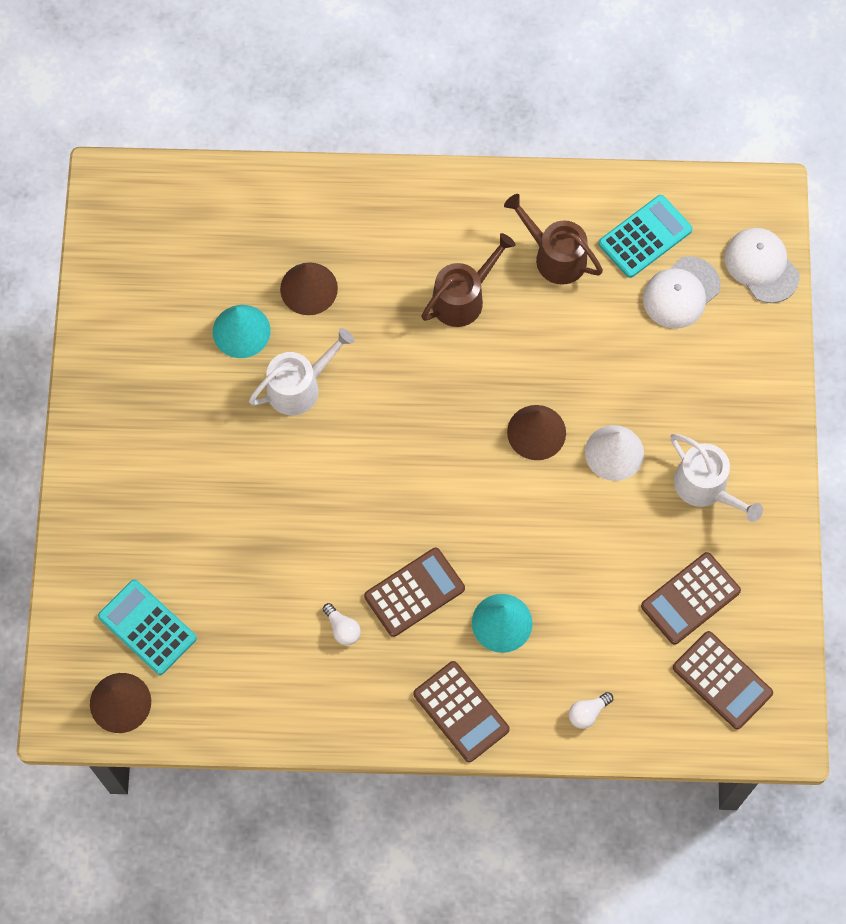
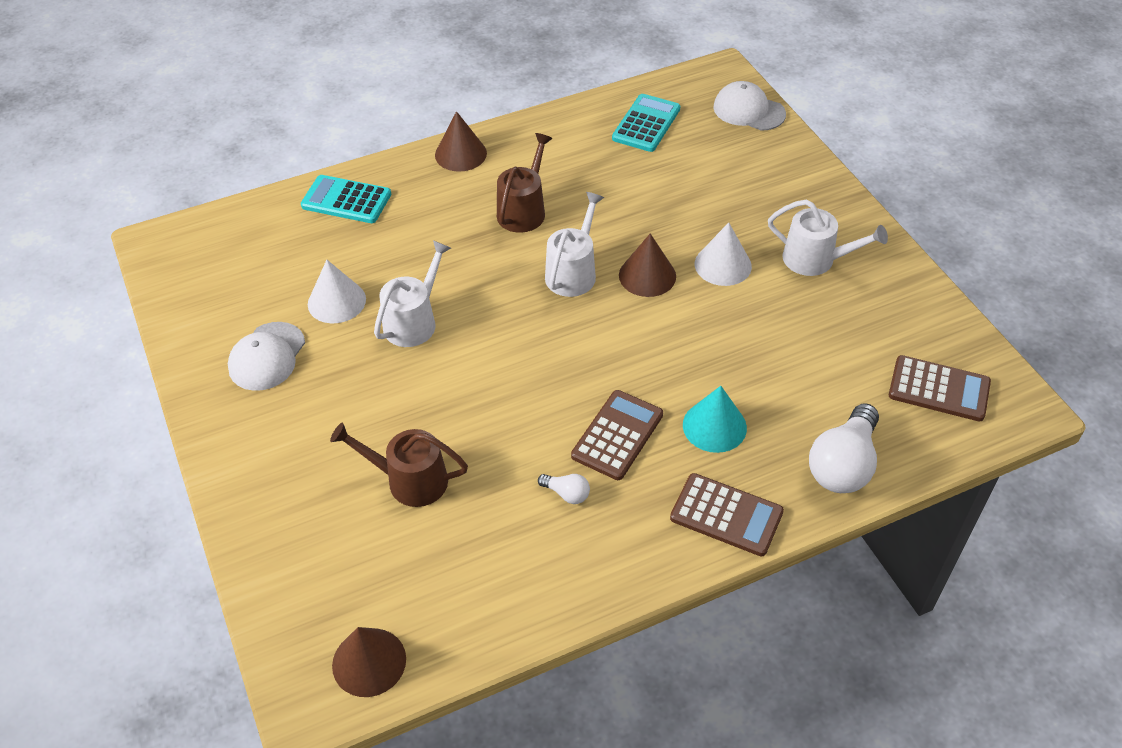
camera: 25 degrees left, 20 degrees down
(147, 627) = (364, 577): turquoise calculator -> turquoise calculator (346, 200)
(241, 331) = (336, 301): turquoise cone -> white cone
(309, 288) = (383, 250): brown cone -> brown cone (460, 154)
(470, 397) = (573, 273): none -> white watering can
(555, 257) = (583, 159): brown watering can -> brown watering can (410, 480)
(587, 713) = (843, 465): white light bulb -> white light bulb, size x2.17
(681, 293) = (699, 146): white cap -> white cap (267, 356)
(690, 598) = (864, 340): brown calculator -> none

